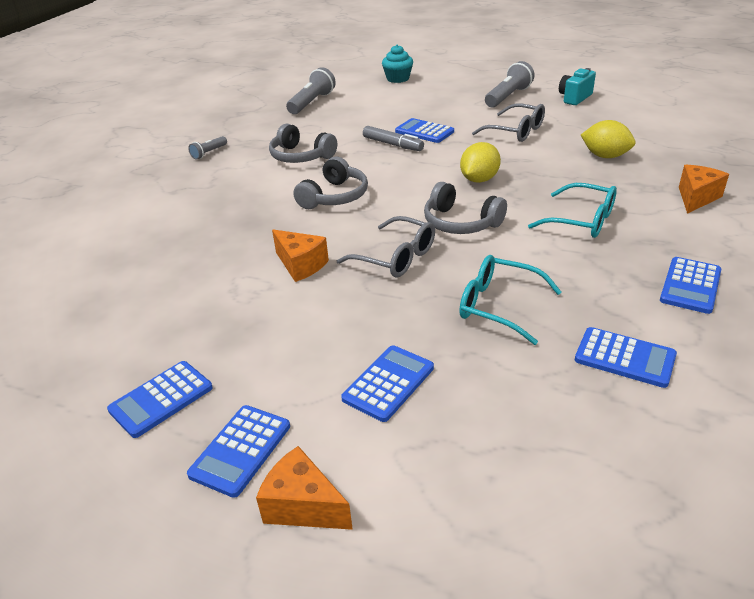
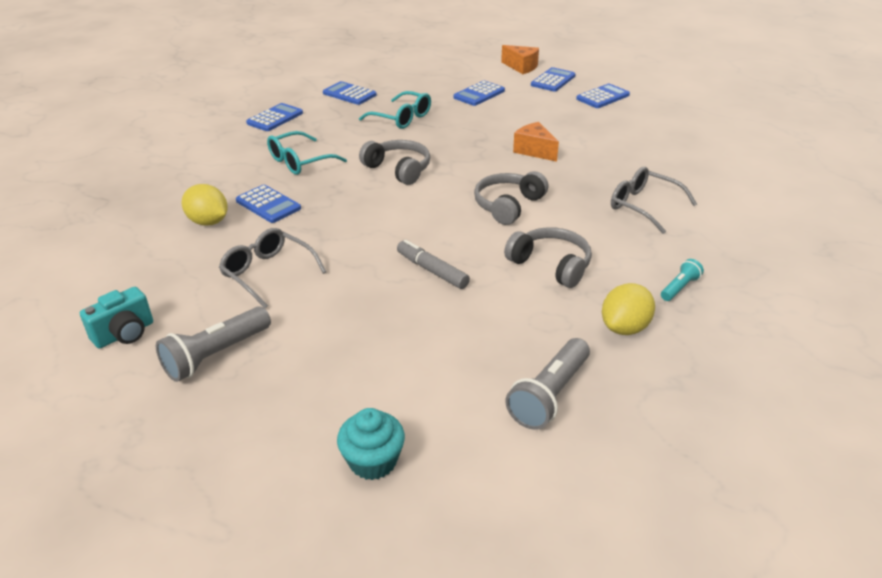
camera: 175 degrees left, 0 degrees up
(209, 153) = (680, 288): grey flashlight -> turquoise flashlight
(396, 257) = (460, 149): grey glasses -> grey glasses (643, 206)
(424, 132) = (383, 289): blue calculator -> blue calculator (268, 205)
(479, 180) = (357, 208): yellow lemon -> yellow lemon (625, 328)
(582, 221) = (299, 162): turquoise glasses -> turquoise glasses turned 75 degrees counterclockwise
(696, 198) = (187, 170): orange cheese -> none

